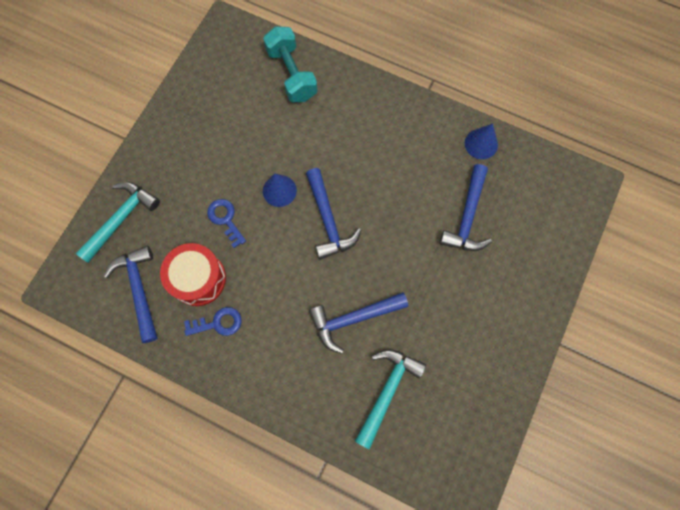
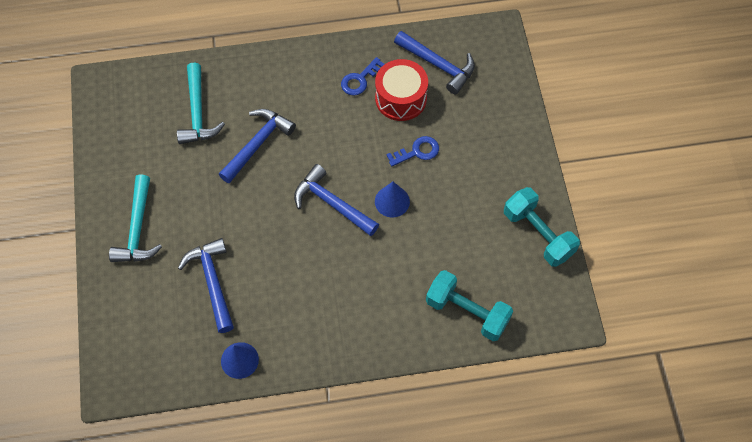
camera: 145 degrees right, 10 degrees down
(121, 219) = (499, 101): turquoise hammer -> turquoise hammer (137, 229)
(193, 94) = (538, 234): none -> turquoise dumbbell
(225, 219) = (417, 151): blue key -> blue key turned 45 degrees counterclockwise

